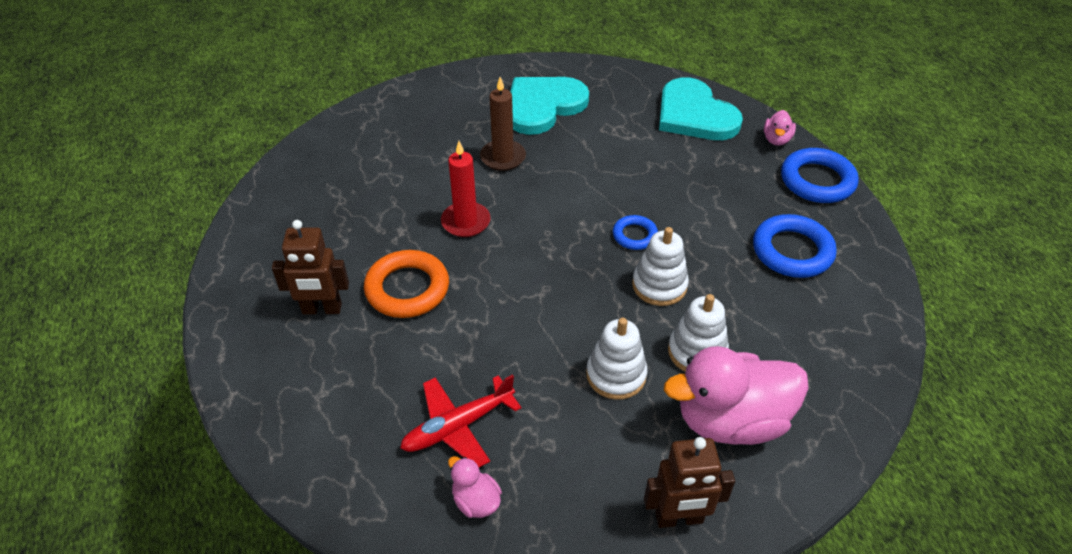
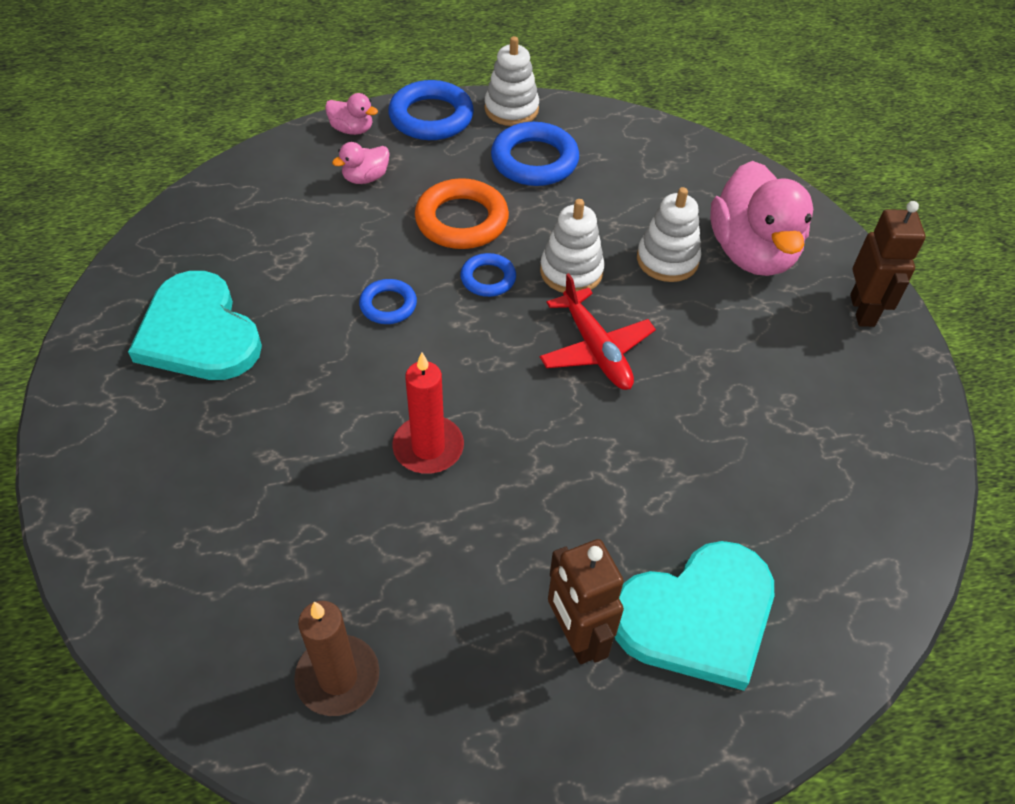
camera: 85 degrees left, 5 degrees up
(322, 309) = (576, 637): brown robot -> brown robot turned 150 degrees clockwise
(407, 289) = (547, 525): orange ring -> orange ring (461, 220)
(458, 426) = (769, 479): red plane -> red plane (595, 349)
(476, 501) = (864, 470): pink duck -> pink duck (365, 178)
(503, 157) = (301, 392): brown candle -> brown candle (338, 677)
(590, 185) = (388, 305): none -> blue ring
(616, 375) = (697, 329): white stacking toy -> white stacking toy (511, 109)
(694, 114) = (280, 185): turquoise heart -> turquoise heart (697, 616)

